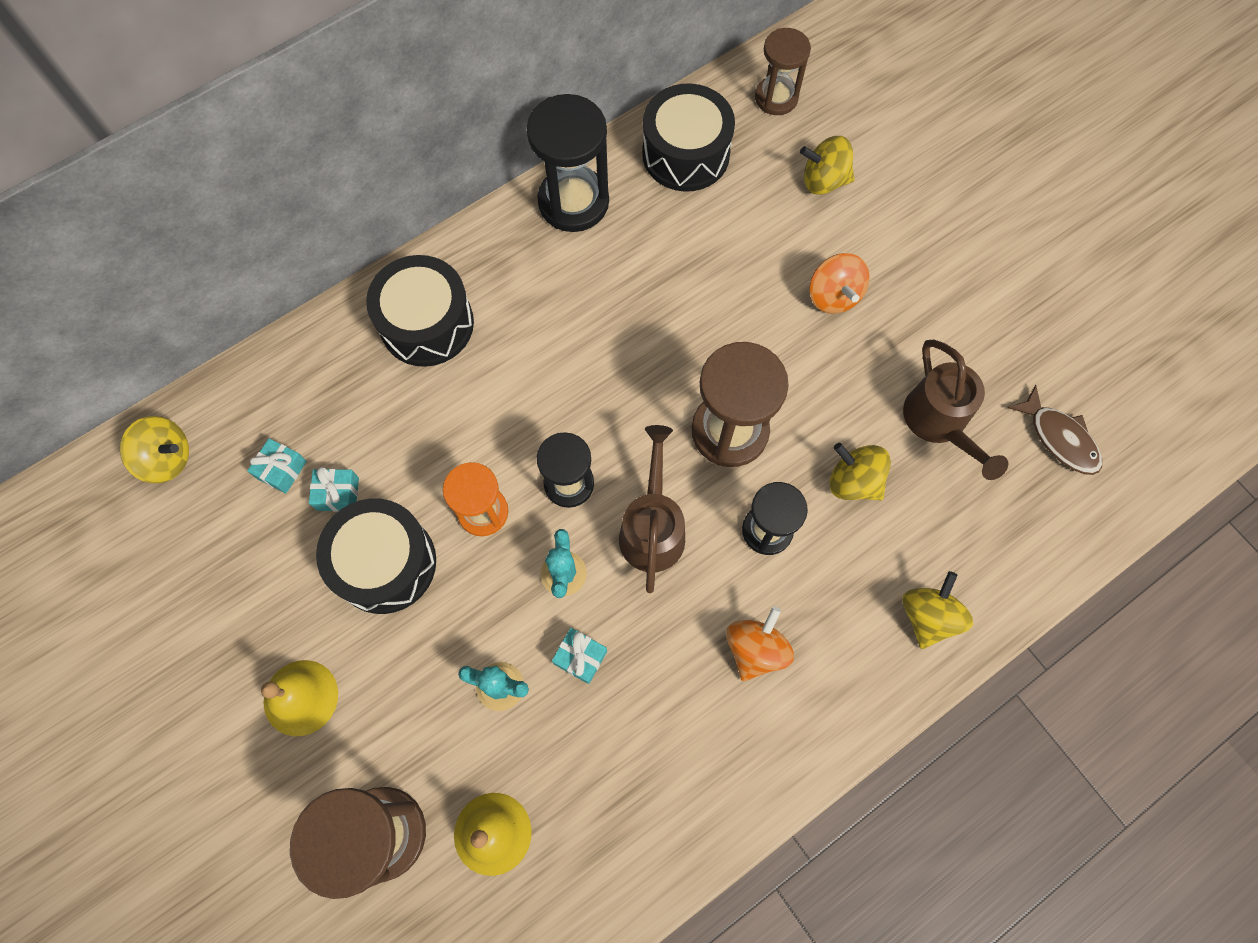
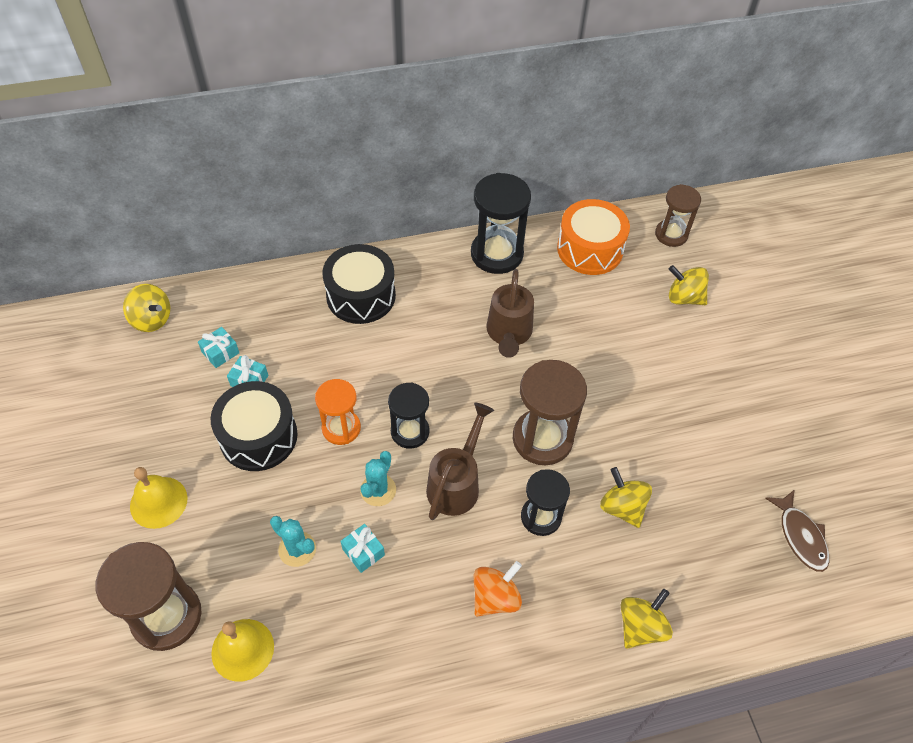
camera: 20 degrees right, 15 degrees down
(686, 154) = (590, 249): black drum -> orange drum
(833, 296) = (659, 375): orange spinning top -> none
(939, 423) = (706, 490): brown watering can -> brown watering can (508, 334)

